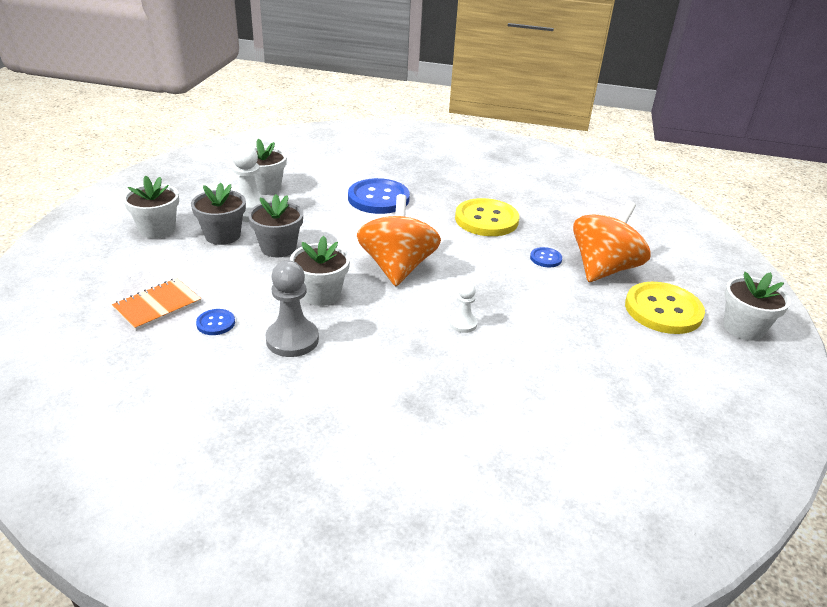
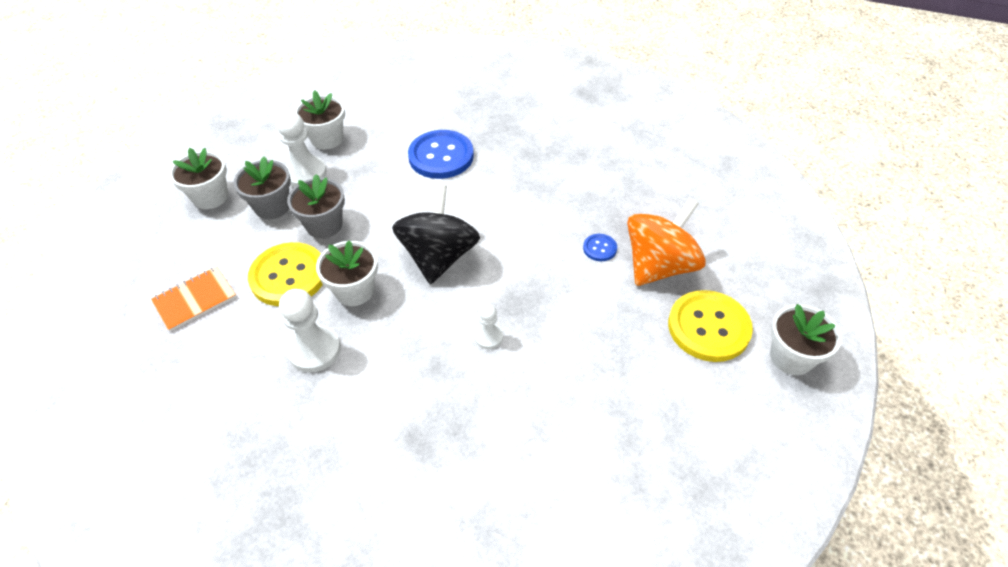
camera: 10 degrees right, 15 degrees up
(216, 323) = (245, 325): blue button -> none
(292, 340) = (314, 350): grey pawn -> white pawn
(397, 267) = (439, 257): orange spinning top -> black spinning top
(486, 219) = (549, 190): yellow button -> yellow button (288, 276)

